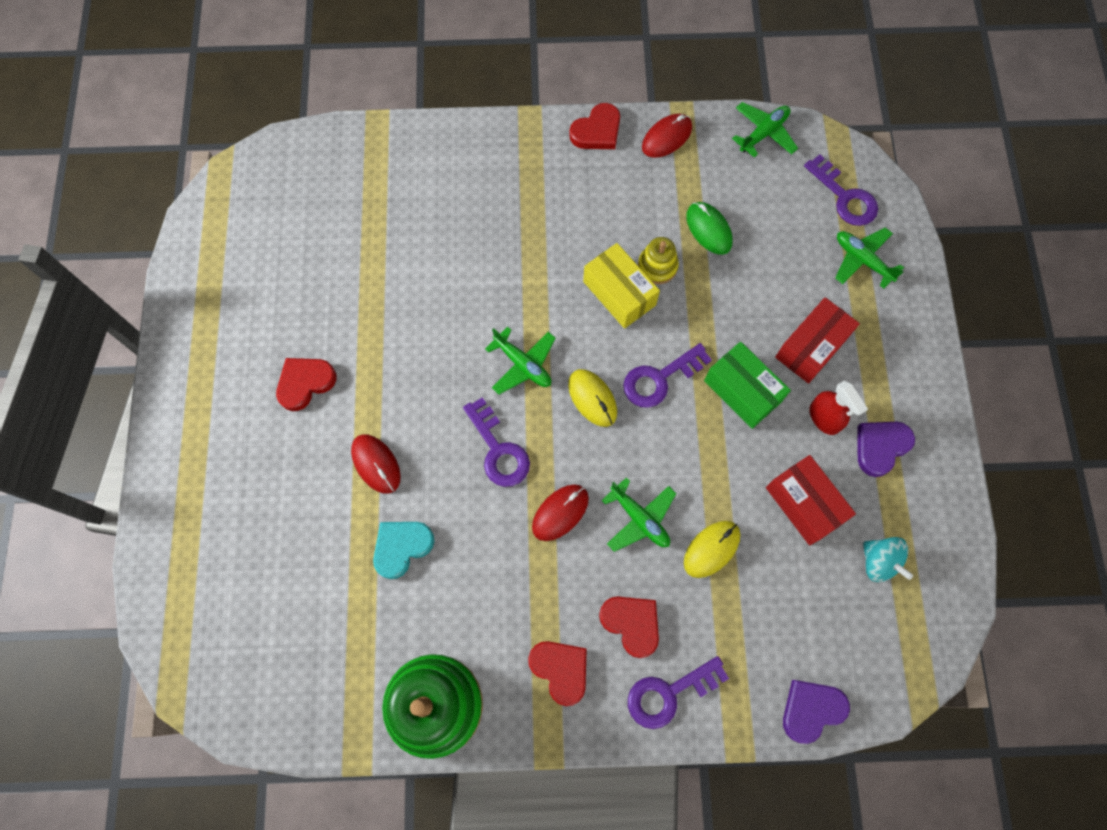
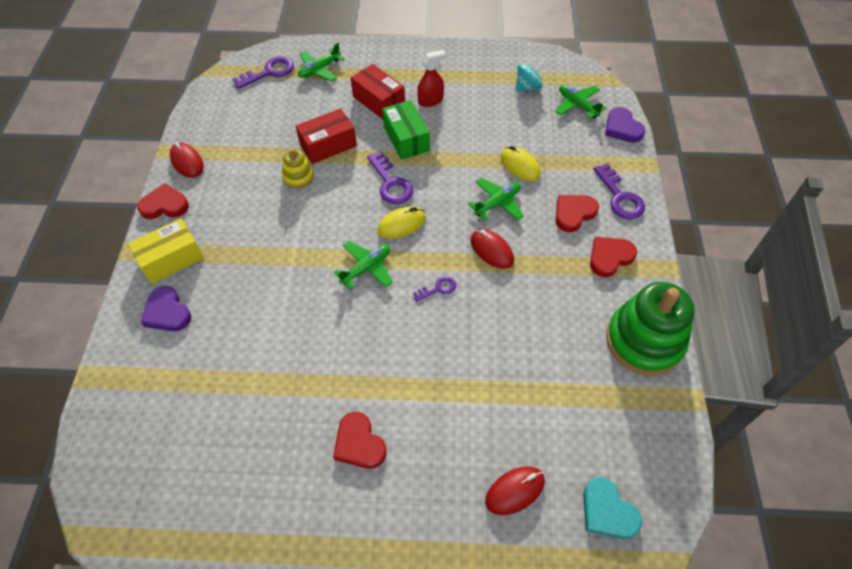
camera: 85 degrees left, 15 degrees down
(376, 464) = (444, 381): red mouse -> red mouse (515, 491)
(401, 547) = (518, 362): turquoise heart -> turquoise heart (607, 511)
(498, 449) = (438, 289): purple key -> purple key, size x0.56
(597, 131) = (164, 205): red heart -> red heart turned 60 degrees counterclockwise
(619, 293) = (316, 201): yellow box -> yellow box (171, 259)
(708, 229) = (275, 145): green mouse -> none
(742, 391) = (406, 139): green box -> green box turned 75 degrees counterclockwise
(763, 133) = (203, 107): green plane -> green plane (577, 105)
(804, 504) = (489, 117): red box -> red box (328, 145)
(880, 447) = (453, 77): purple heart -> purple heart (167, 312)

